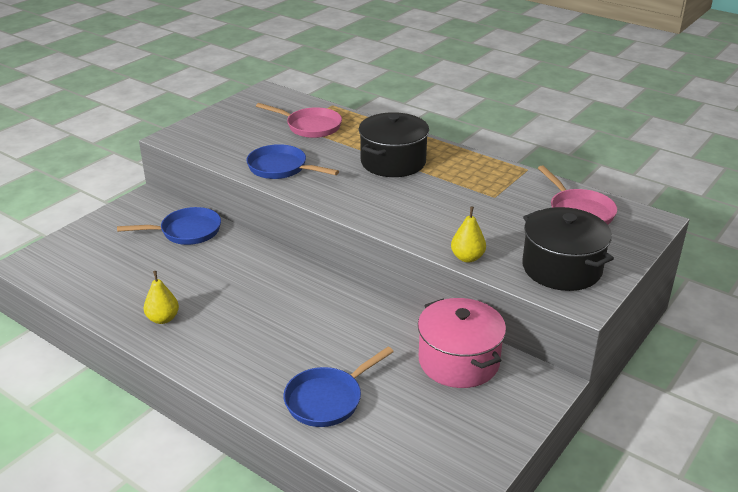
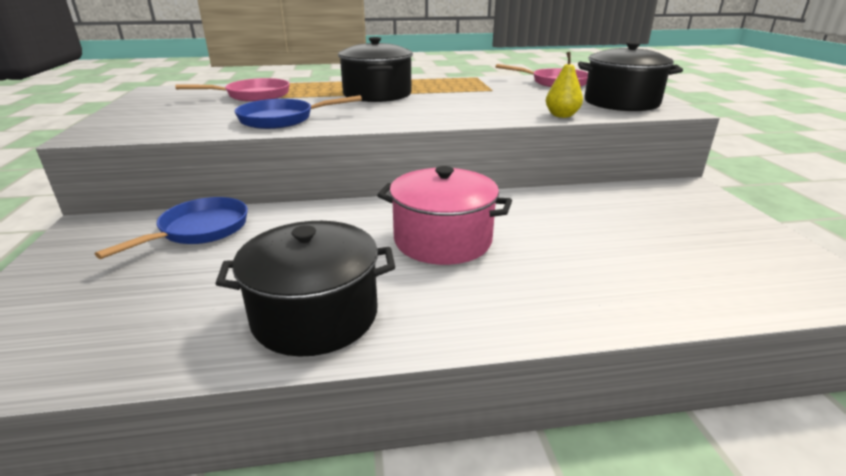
camera: 45 degrees left, 5 degrees down
(163, 319) = (315, 315): yellow pear -> black pot
(327, 399) = (618, 278): blue pan -> none
(458, 361) = (626, 202): pink pot -> pink pot (442, 240)

